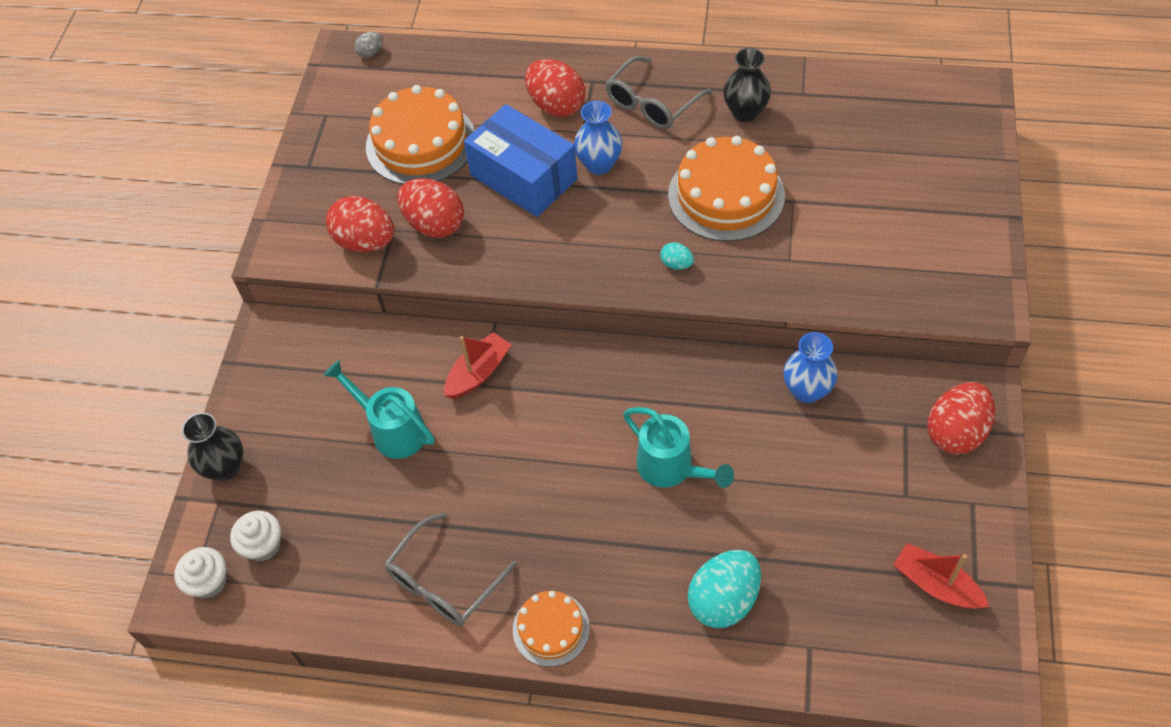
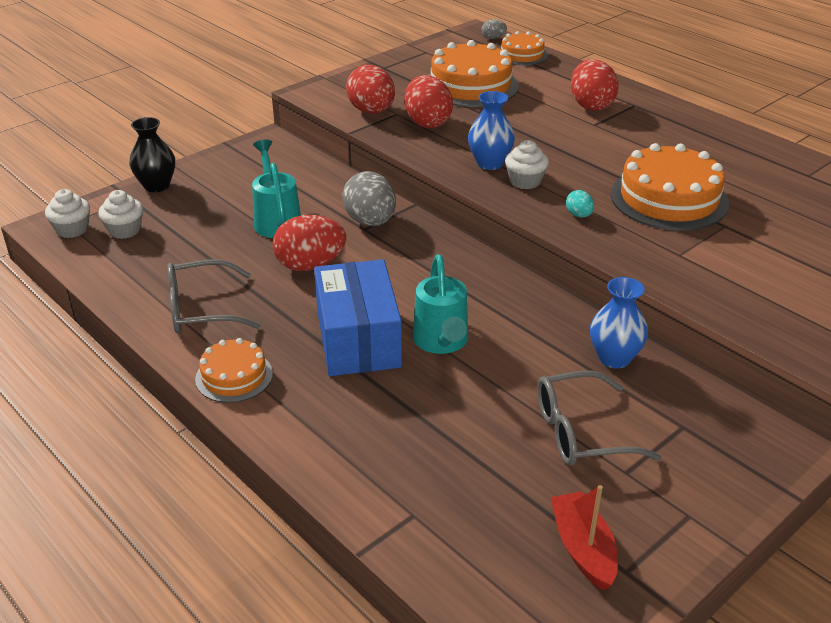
camera: 35 degrees right, 20 degrees down
(424, 64) = (522, 55): none -> orange cake
(478, 373) = (370, 222): red boat -> grey egg
(523, 177) = (520, 127): blue box -> blue box (358, 339)
(595, 250) = (525, 181): none -> white cupcake
(599, 164) = (585, 143): blue vase -> blue vase (489, 163)
(652, 104) = (668, 132): grey glasses -> grey glasses (580, 432)
(723, 600) = (381, 440): turquoise egg -> none
(745, 112) = (742, 165): black vase -> none
(955, 432) = (728, 459): red egg -> red egg (310, 265)

